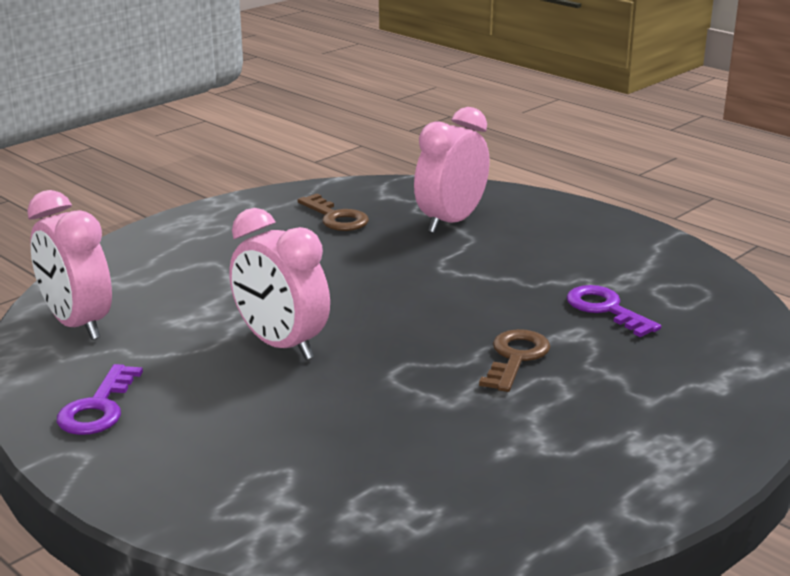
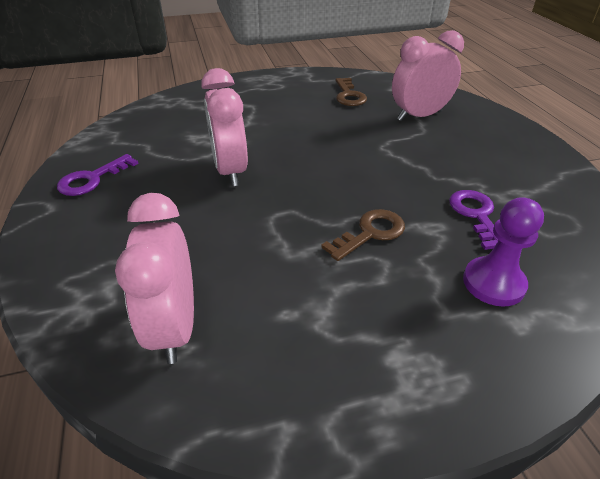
camera: 30 degrees right, 15 degrees up
(77, 324) = (143, 123): pink clock -> pink clock (174, 327)
(671, 362) = (493, 283): none -> purple pawn

